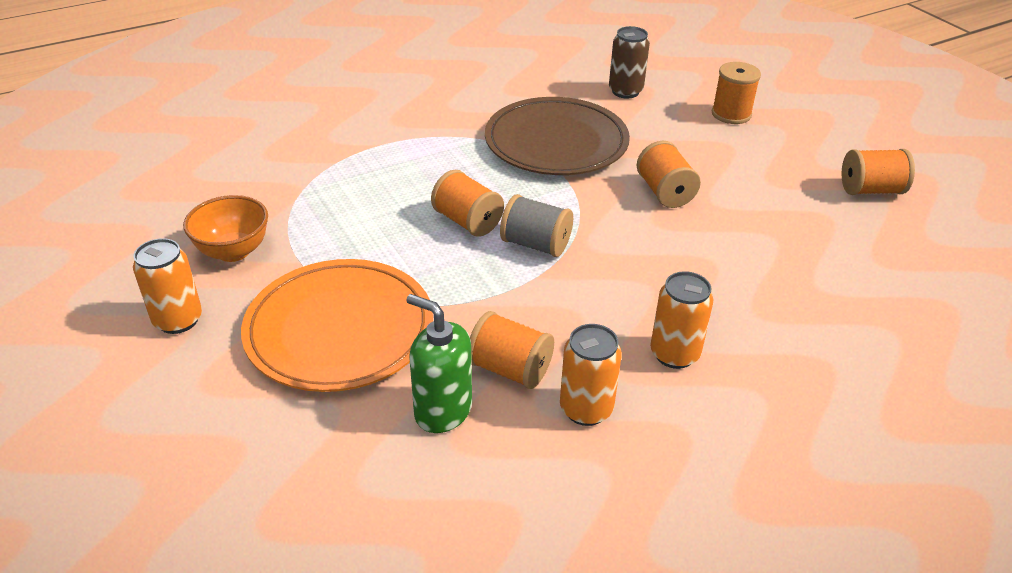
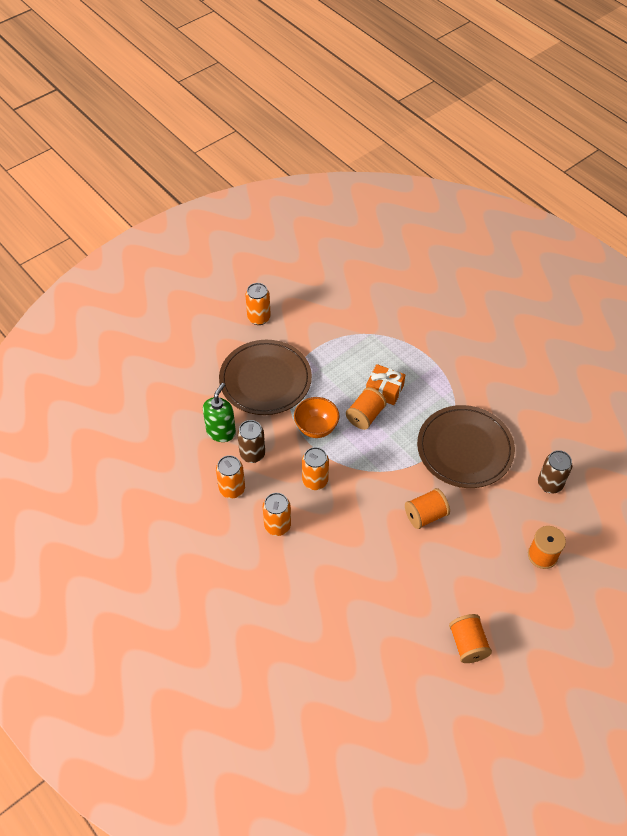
camera: 80 degrees right, 15 degrees up
(233, 251) = (312, 321): orange bowl -> orange bowl (316, 428)
(339, 330) = (265, 380): orange plate -> brown plate
(423, 195) = (384, 390): none -> orange gift
(510, 369) = (252, 454): orange spool -> brown can
(535, 244) = (353, 452): grey spool -> none
(585, 295) = (315, 481): none -> orange can

